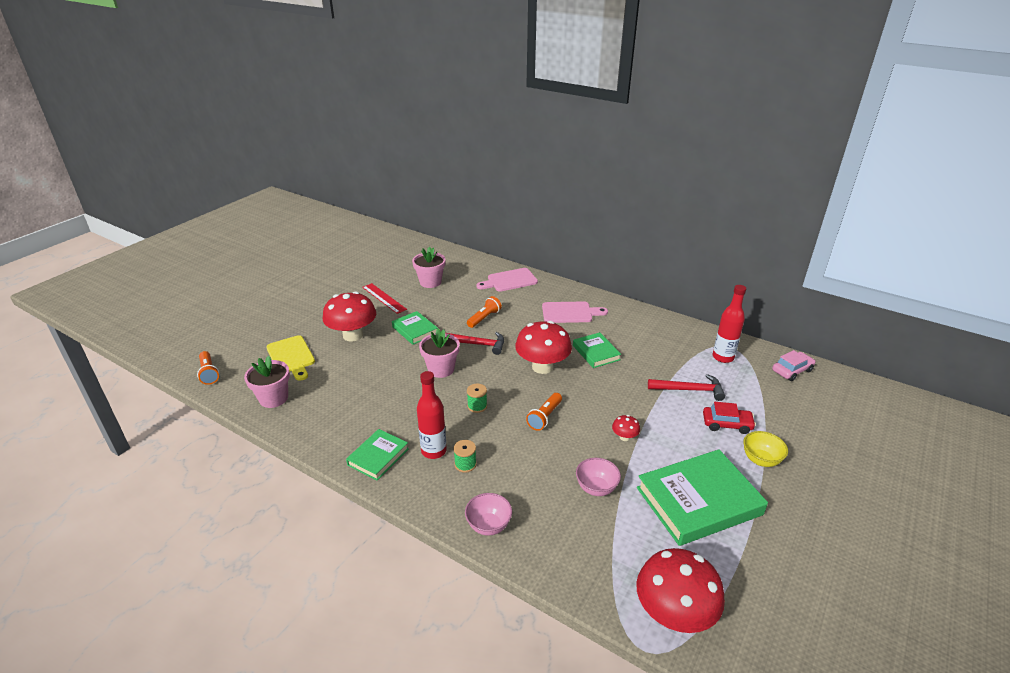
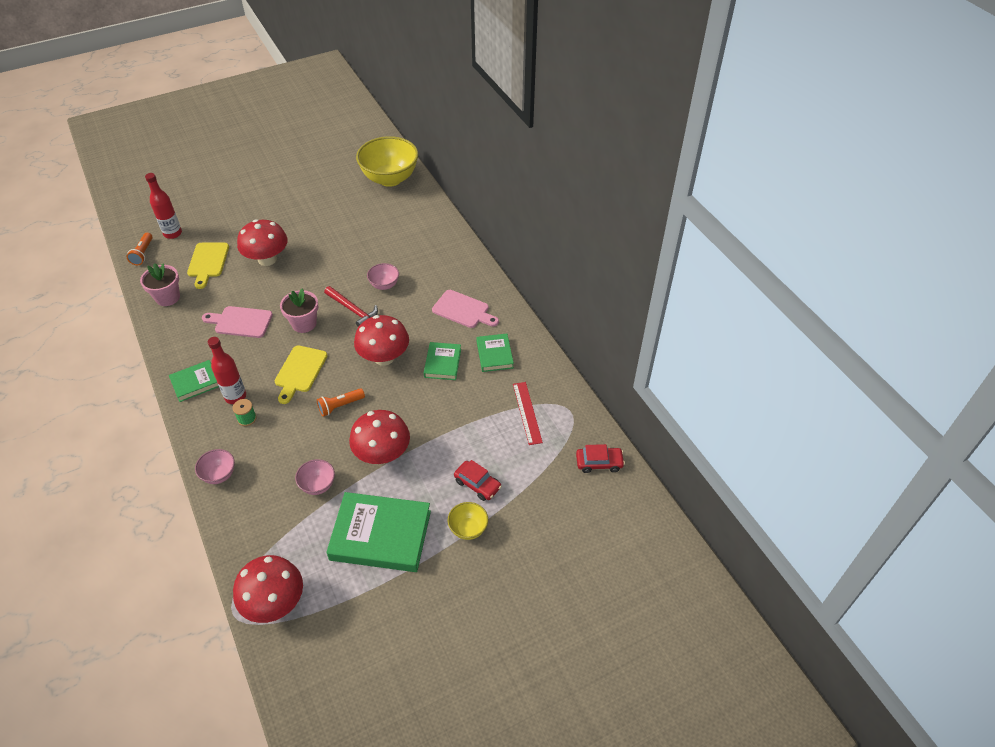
camera: 30 degrees right, 15 degrees up
(384, 298) = (322, 228): red ruler -> red ruler (527, 412)
(409, 250) = (390, 179): none -> yellow bowl
(415, 330) = (318, 274): green book -> green book (494, 355)
(430, 282) = (375, 225): pink flower pot -> none
(477, 406) = (300, 371): green spool -> yellow cutting board
(484, 318) = (384, 285): orange flashlight -> pink bowl
(509, 280) = (445, 251): pink cutting board -> pink cutting board (240, 322)
(624, 437) = (382, 454): red mushroom -> red mushroom, size x2.29
(690, 390) = (483, 437): red hammer -> none
(723, 357) = (550, 419): red bottle -> red bottle (173, 233)
(792, 370) = (599, 463): pink car -> red car

